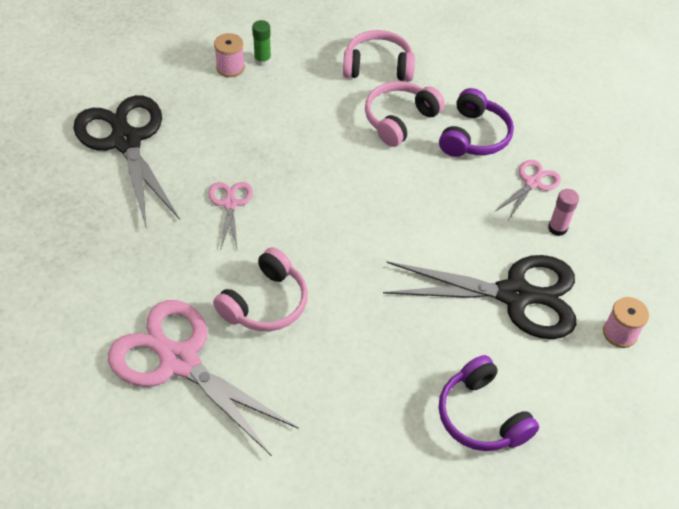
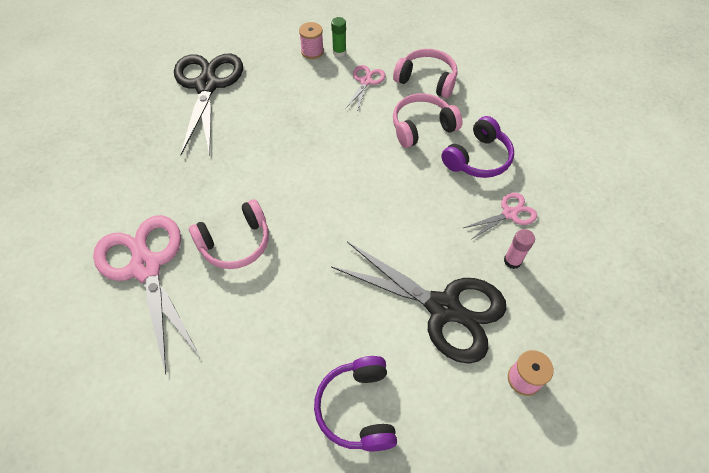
camera: 25 degrees right, 5 degrees up
(230, 204) = (253, 155): pink scissors -> pink scissors (365, 82)

